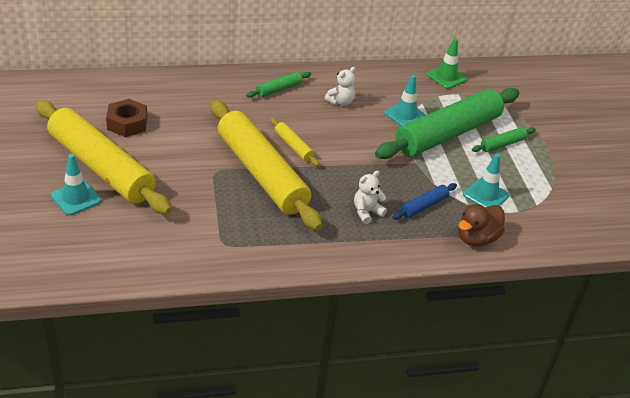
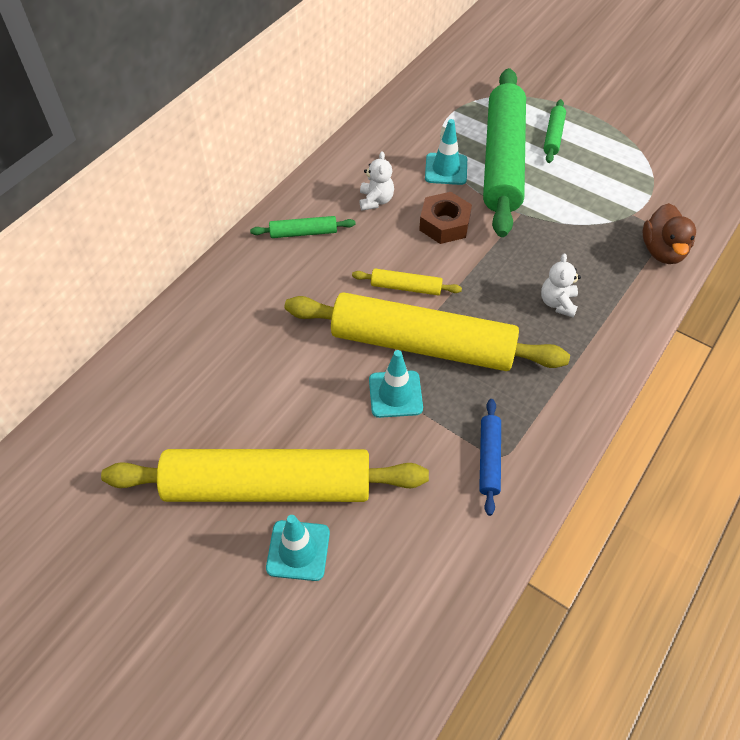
camera: 40 degrees left, 15 degrees up
(127, 123) = (217, 406): brown nut -> brown nut (444, 224)
(278, 89) = (303, 232): green rolling pin -> green rolling pin turned 75 degrees clockwise
(424, 206) = (586, 254): blue rolling pin -> blue rolling pin (489, 459)
(446, 77) = (421, 99): green traffic cone -> none
(485, 195) = (610, 200): turquoise traffic cone -> turquoise traffic cone (395, 394)

